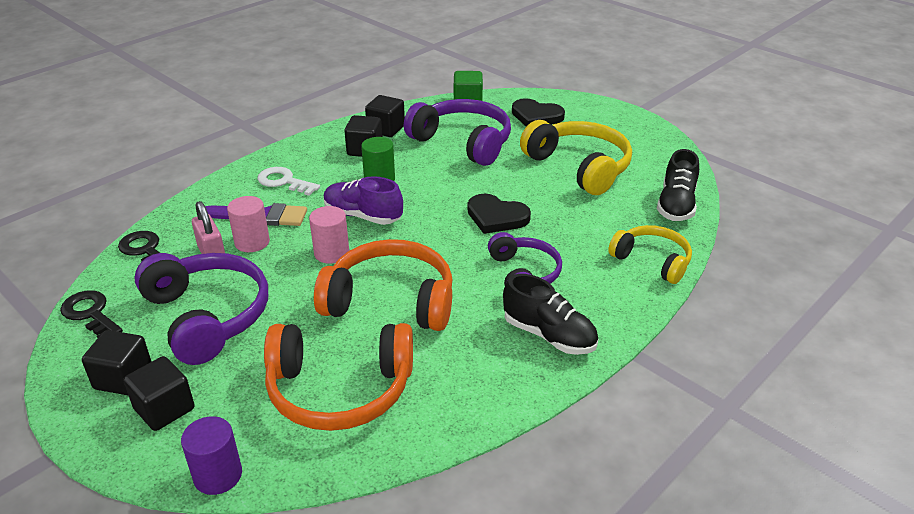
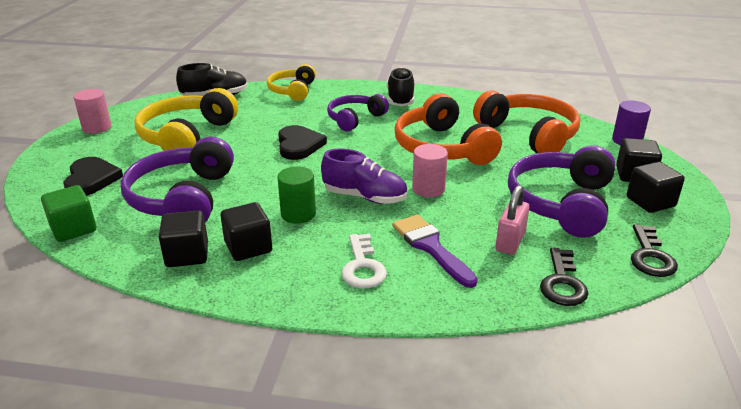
camera: 125 degrees left, 5 degrees down
(252, 242) = (468, 231): pink cylinder -> pink cylinder (97, 127)
(363, 216) = (365, 197): purple shoe -> purple shoe turned 60 degrees counterclockwise

